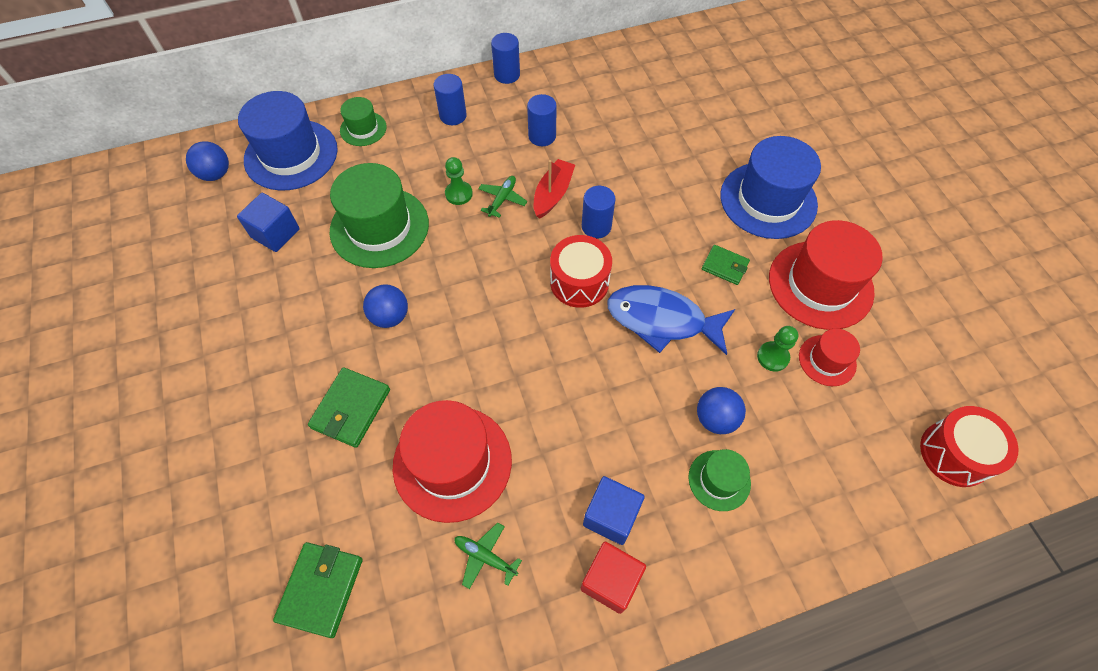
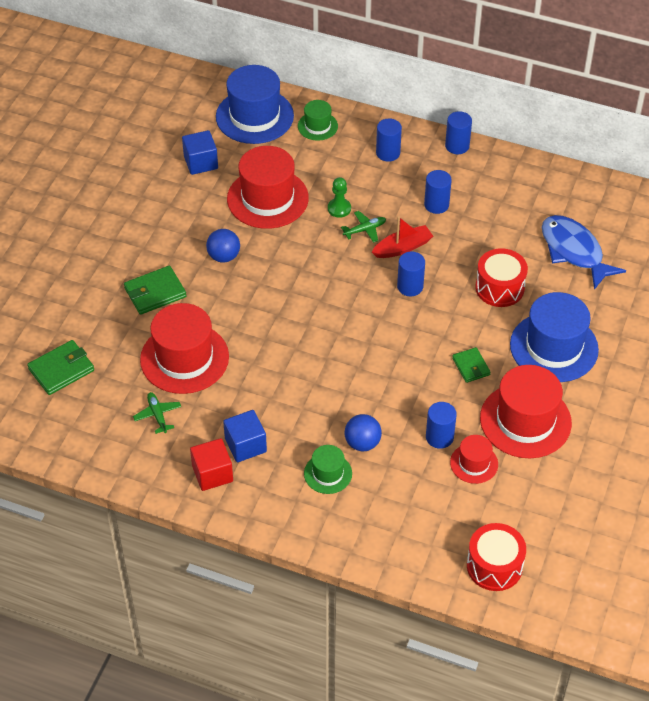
camera: 40 degrees right, 10 degrees down
(216, 174) = (197, 101): blue ball -> none
(379, 227) = (267, 198): green hat -> red hat
(579, 282) = (361, 312): red drum -> red drum (499, 288)
(662, 320) = (391, 369): blue fish -> blue fish (574, 251)
(773, 357) = (439, 437): green pawn -> blue cylinder

